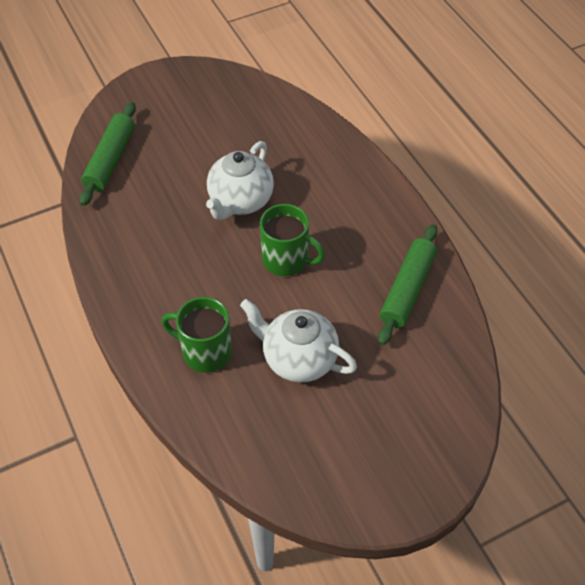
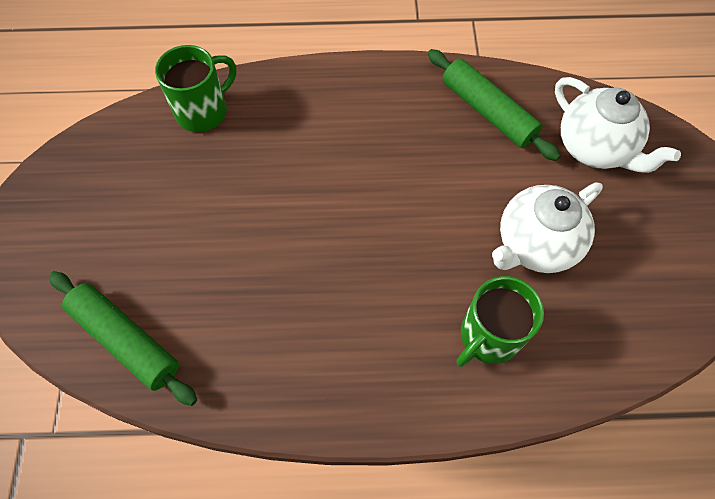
camera: 65 degrees left, 10 degrees up
(240, 201) = (286, 215): white teapot -> white teapot (595, 148)
(286, 260) = (397, 202): green mug -> green mug (203, 111)

